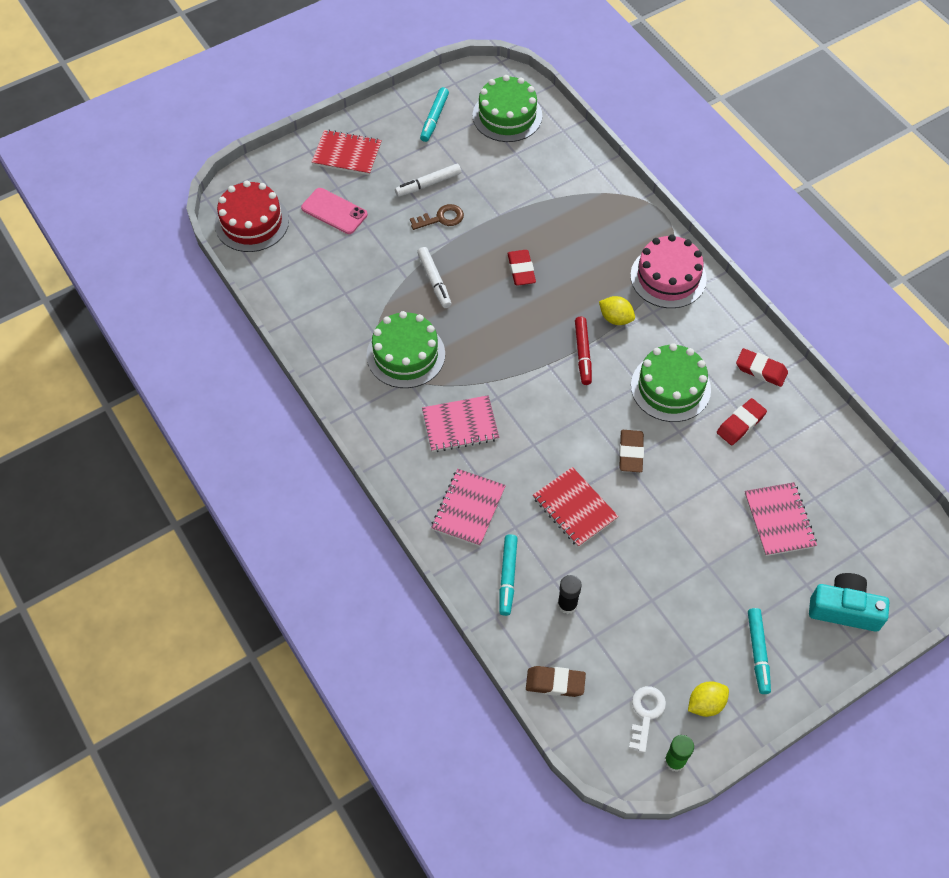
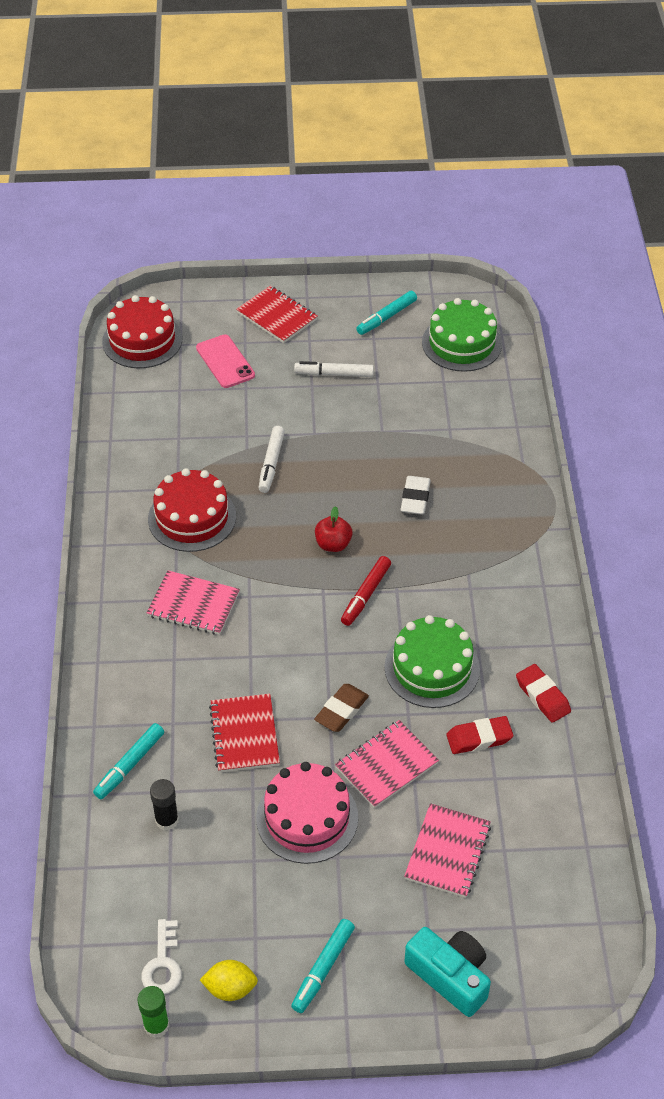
camera: 30 degrees right, 10 degrees down
(406, 354) = (192, 517): green cake -> red cake
(441, 218) = (322, 410): brown key -> none
(468, 508) = (141, 684): pink notebook -> pink notebook (386, 765)
(521, 270) = (364, 490): red eraser -> none
(529, 325) = (333, 544): none -> red apple
(555, 683) = (98, 886): brown eraser -> none
(563, 259) = (415, 498): none -> white eraser
(615, 318) = (425, 577): yellow lemon -> none
(646, 713) = (163, 964): white key -> white key turned 135 degrees clockwise
(668, 277) = (511, 562): pink cake -> pink cake (307, 818)

